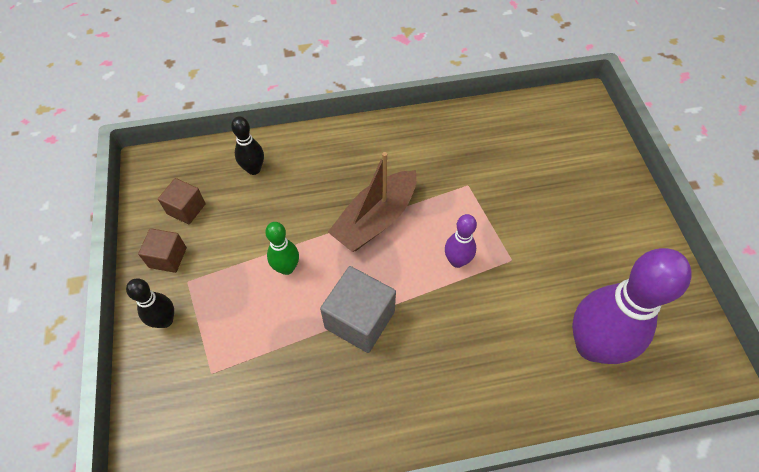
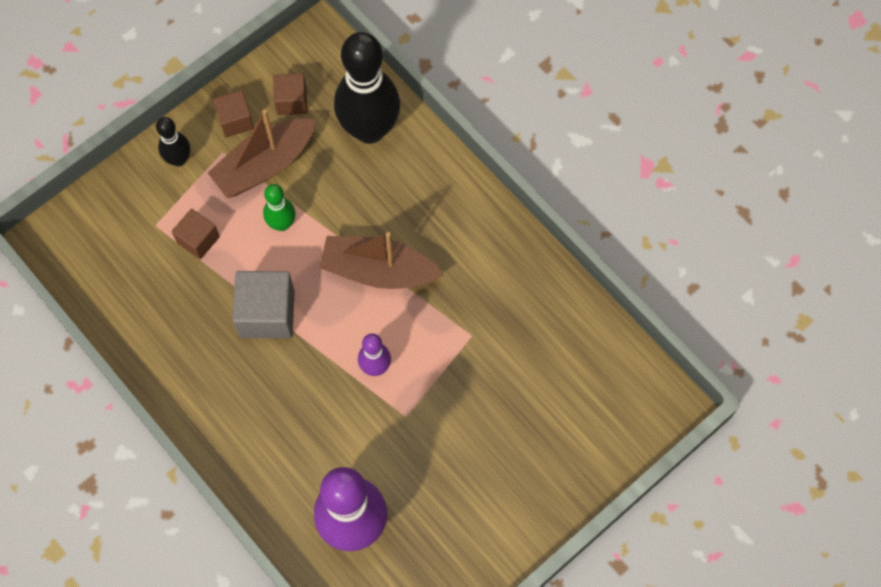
camera: 60 degrees right, 10 degrees up
(225, 255) = (265, 165): none -> brown boat
(252, 342) = (198, 240): none -> brown cube
(254, 169) = (369, 129): black bowling pin -> black bowling pin, size x2.08

